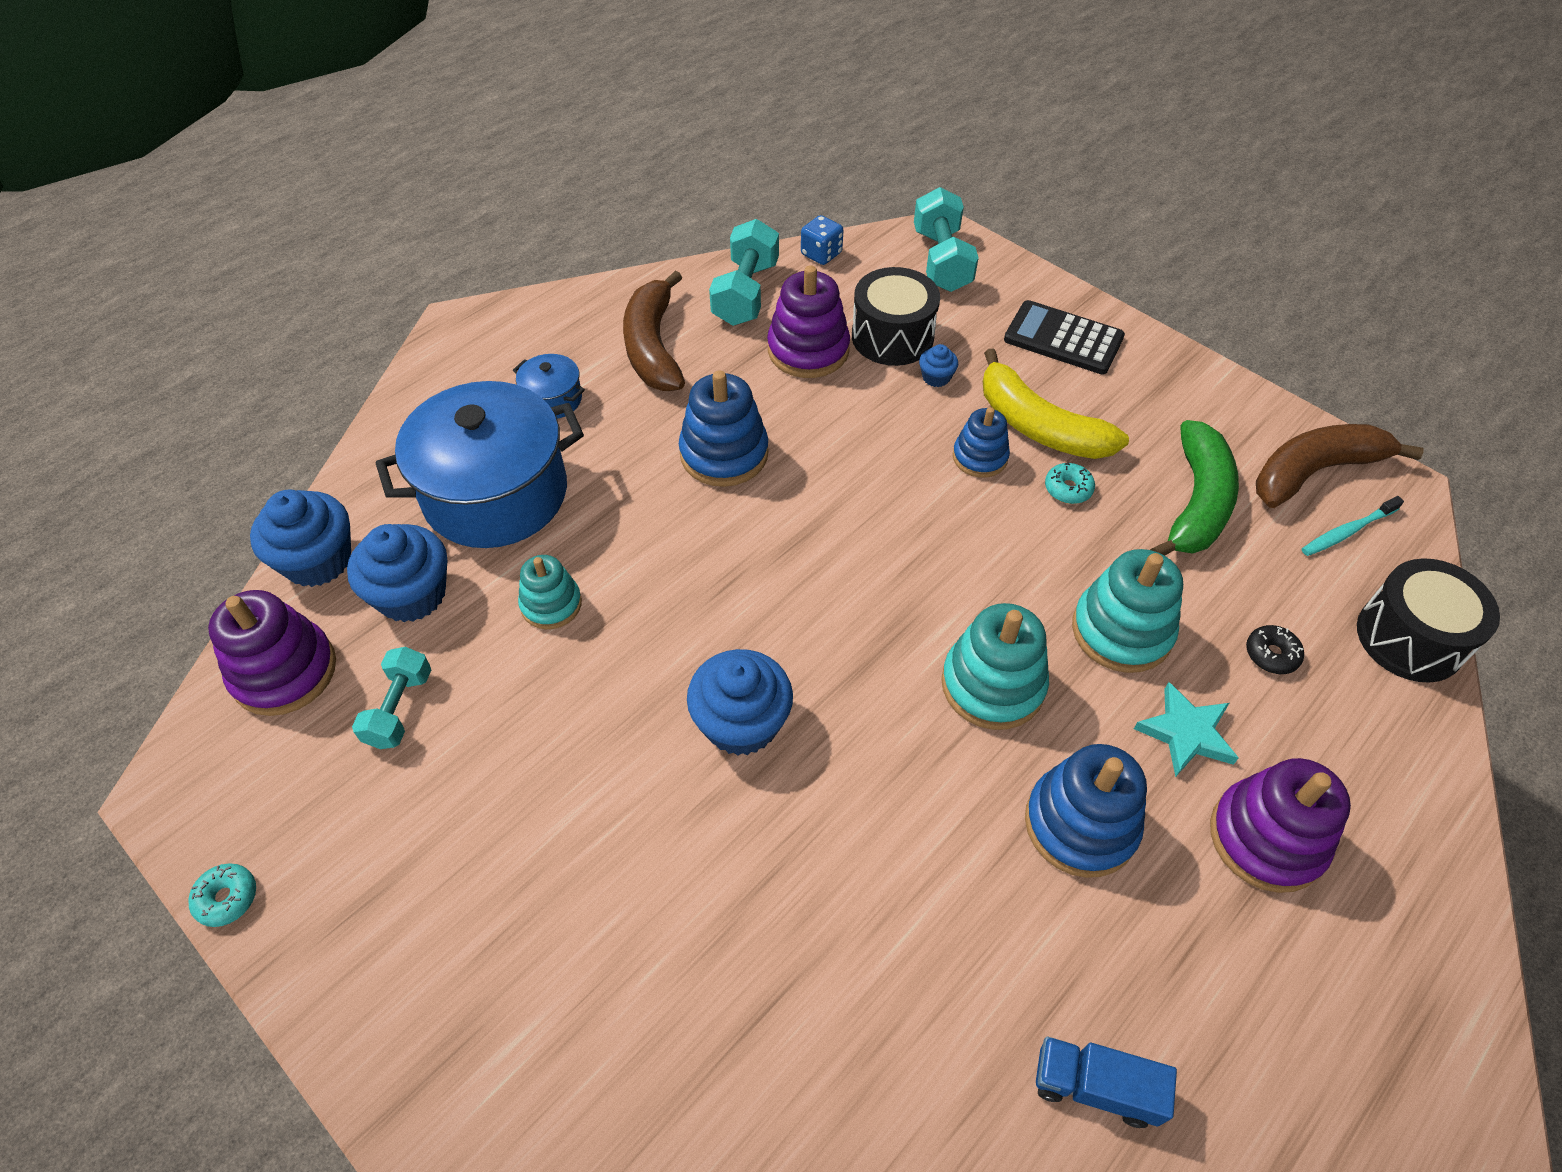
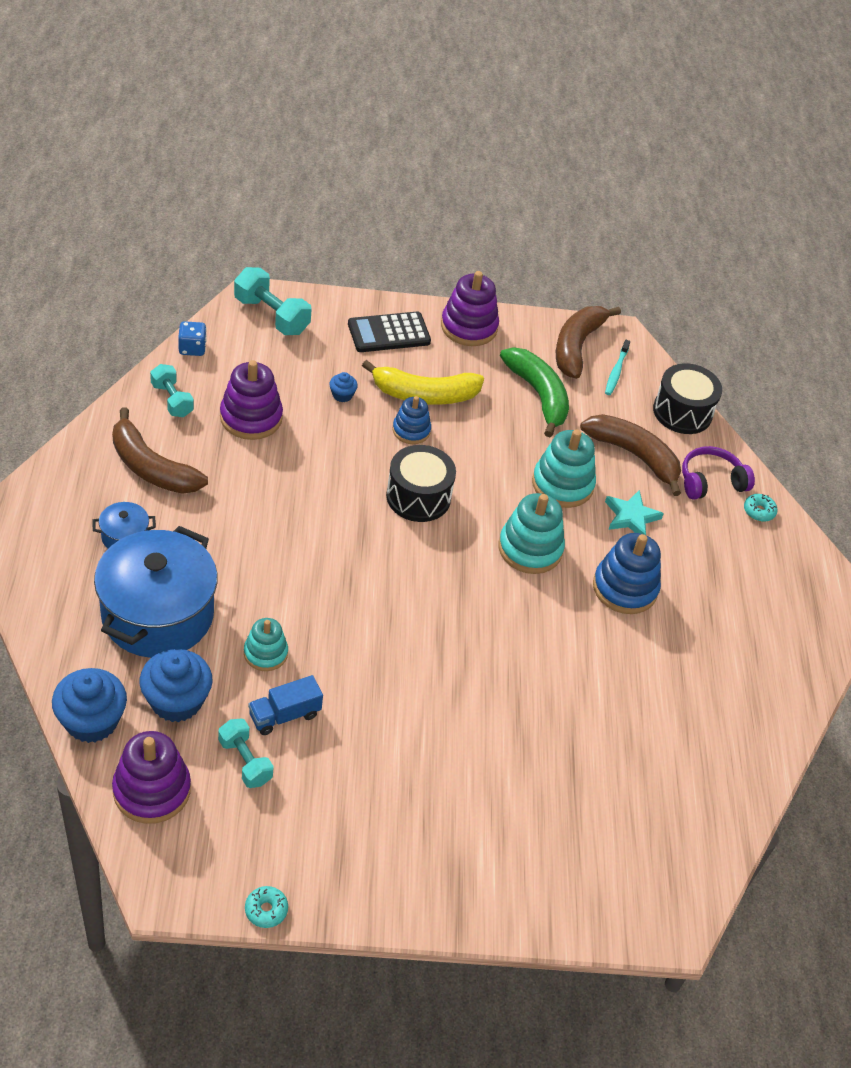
camera: 50 degrees left, 5 degrees down
(724, 454) = (269, 509): blue stacking toy -> none
(741, 723) = (432, 646): blue cupcake -> none
(746, 293) = (172, 400): turquoise dumbbell -> turquoise dumbbell, size x0.66
(892, 337) = (292, 382): black drum -> black drum (418, 497)
(1068, 489) = (471, 423): turquoise donut -> turquoise donut (759, 511)
(1095, 1086) = (722, 690): blue truck -> blue truck (284, 715)
(1266, 838) = (700, 543): purple stacking toy -> purple stacking toy (469, 327)
(1271, 654) = (634, 456): black donut -> brown banana
(1369, 760) = (710, 481): none -> purple headphones

